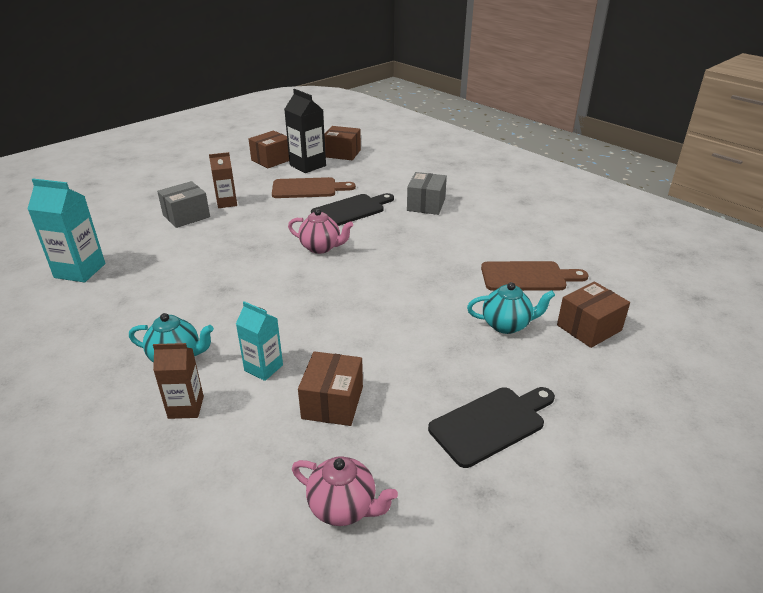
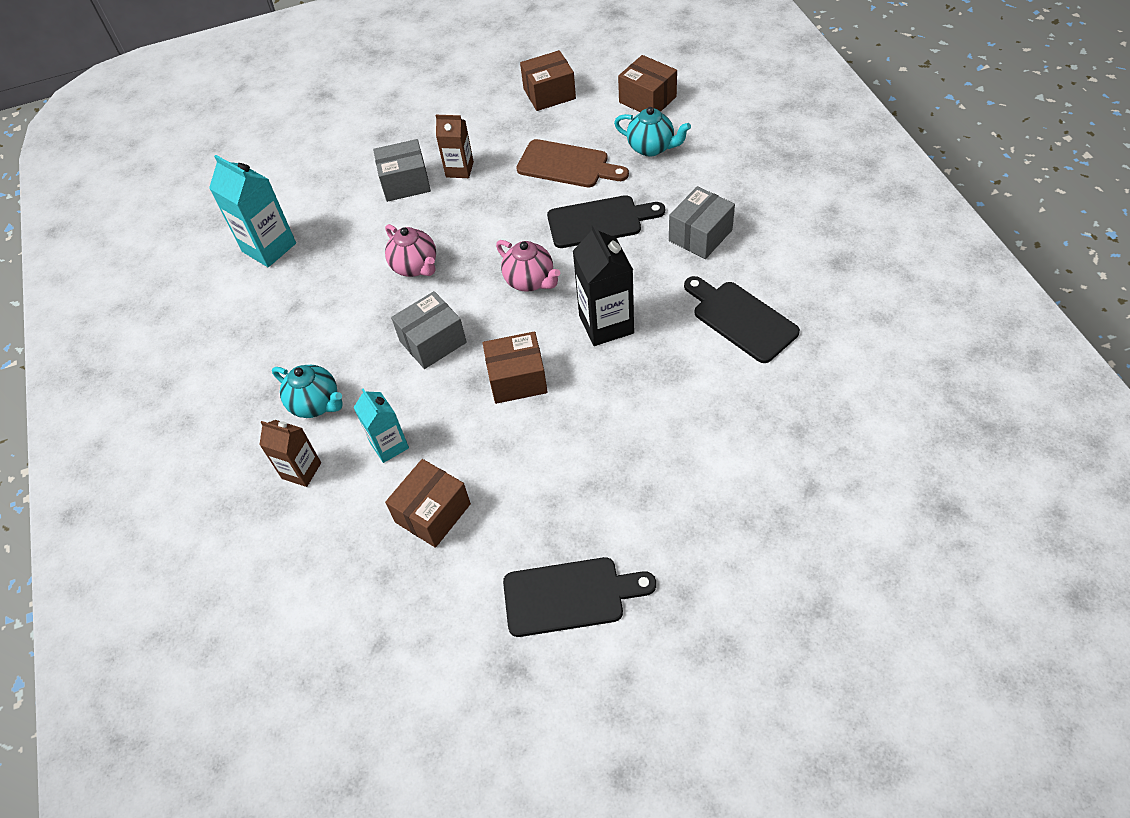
camera: 30 degrees right, 20 degrees up
(263, 296) = (433, 342): none -> grey box
(307, 165) = (589, 116): black carton -> black carton (606, 324)
(343, 507) = (385, 633): pink teapot -> pink teapot (415, 267)
(486, 237) = (741, 319): none -> black cutting board
(506, 325) = (672, 471): turquoise teapot -> turquoise teapot (651, 148)
(527, 277) = (748, 404): brown cutting board -> none
(589, 328) = (766, 508): brown box -> brown box (517, 379)

